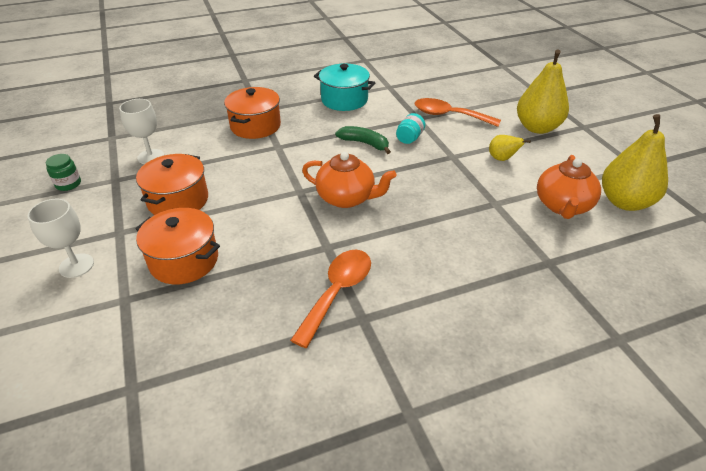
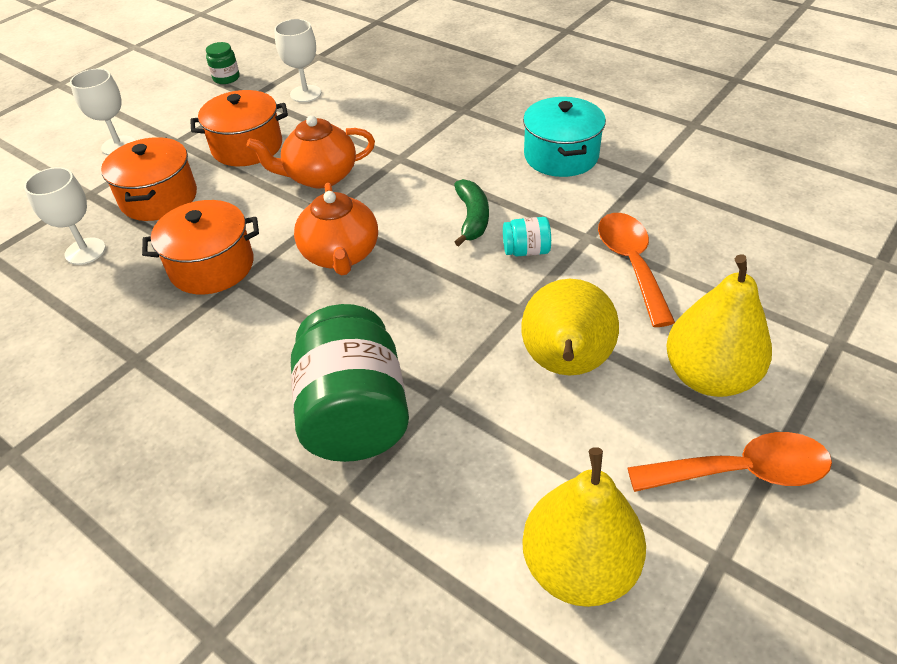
camera: 60 degrees right, 5 degrees up
(204, 319) = (85, 251): none -> white goblet
(255, 126) = (426, 123): orange pot -> orange pot (212, 266)
(337, 292) = (167, 322): orange spoon -> orange spoon (742, 471)
(487, 236) = (354, 414): none -> green jar
(502, 159) = (565, 365): yellow pear -> yellow pear, size x2.01
(562, 206) = (495, 480): orange teapot -> orange teapot (320, 176)

